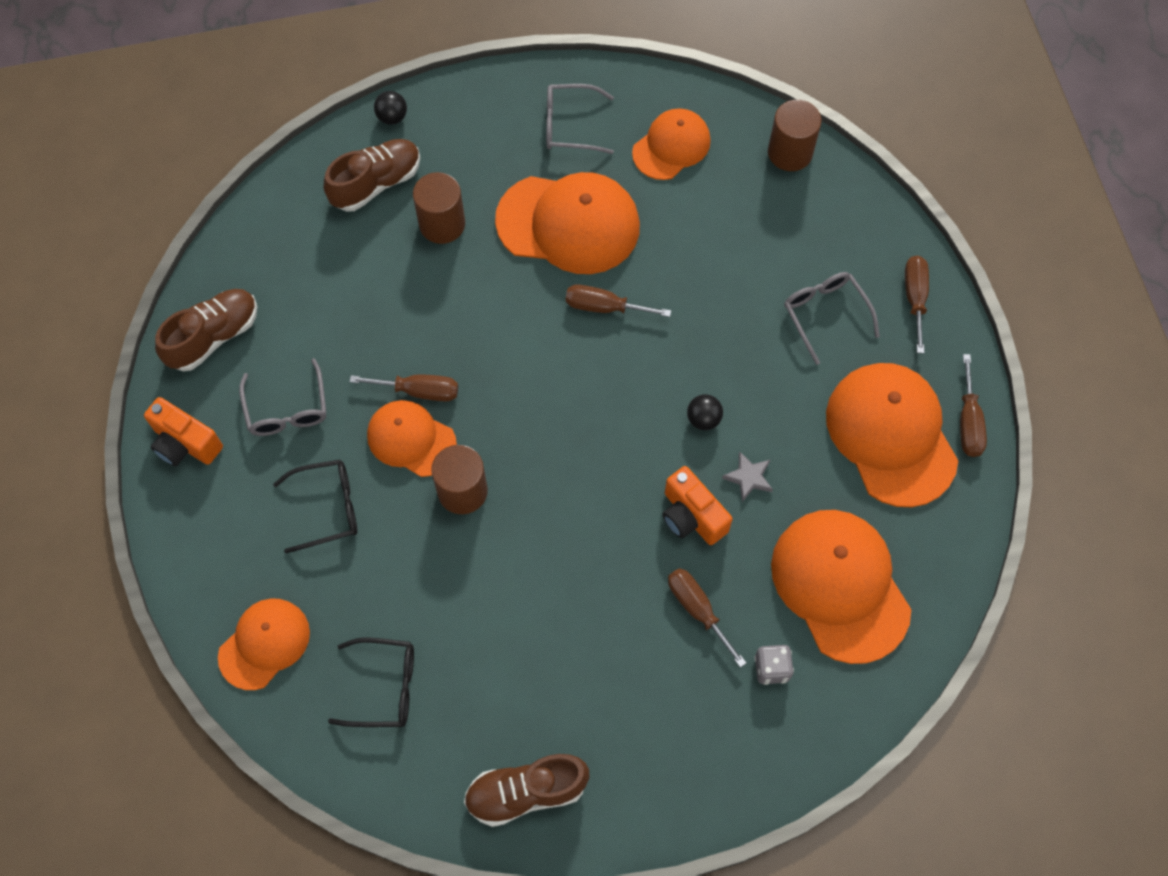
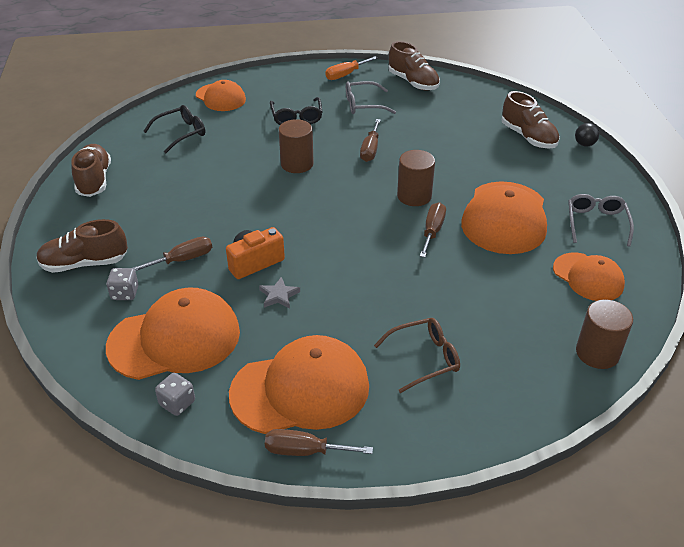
camera: 95 degrees right, 25 degrees down
(185, 443) = (346, 75): orange camera -> orange screwdriver
(383, 687) = (180, 133): black glasses -> black glasses turned 135 degrees counterclockwise
(411, 439) = (336, 146): orange cap -> none
(442, 224) = (499, 162): brown cylinder -> brown cylinder (414, 196)
(703, 419) = (332, 275): black ball -> none
(721, 741) = (84, 263): none -> brown shoe
(825, 315) = (424, 358): grey glasses -> brown glasses
(914, 298) = (441, 427): brown screwdriver -> none
(933, 560) = (177, 403): none -> grey dice

